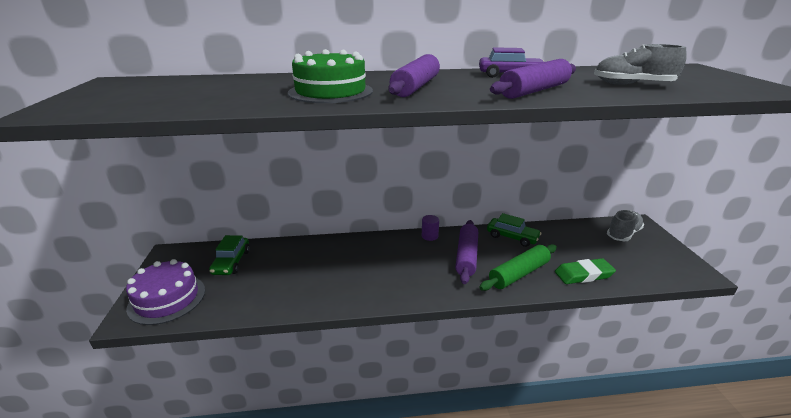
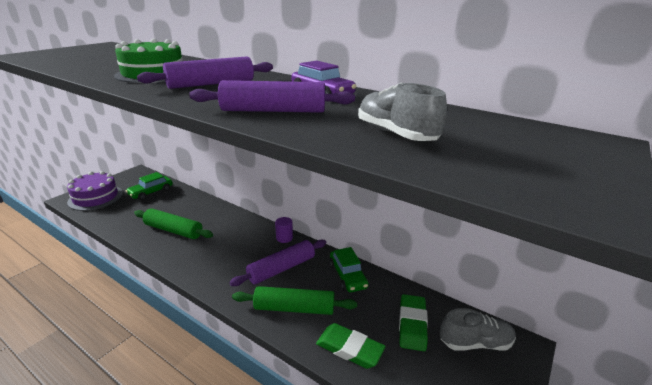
camera: 40 degrees right, 0 degrees up
(327, 279) = (173, 230): none -> green rolling pin
(586, 243) = (412, 324): none -> green eraser

